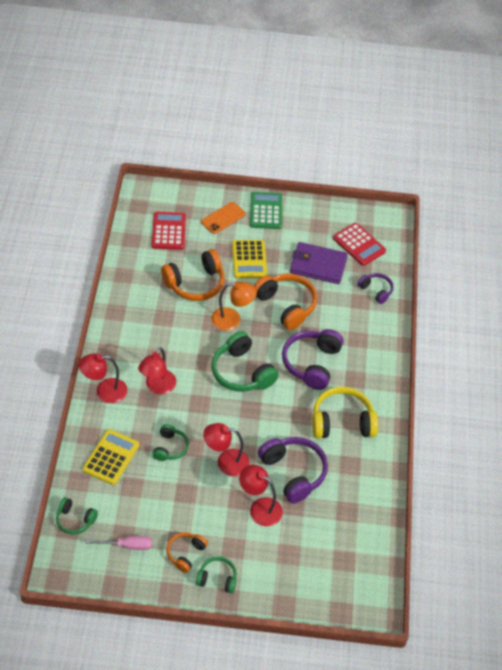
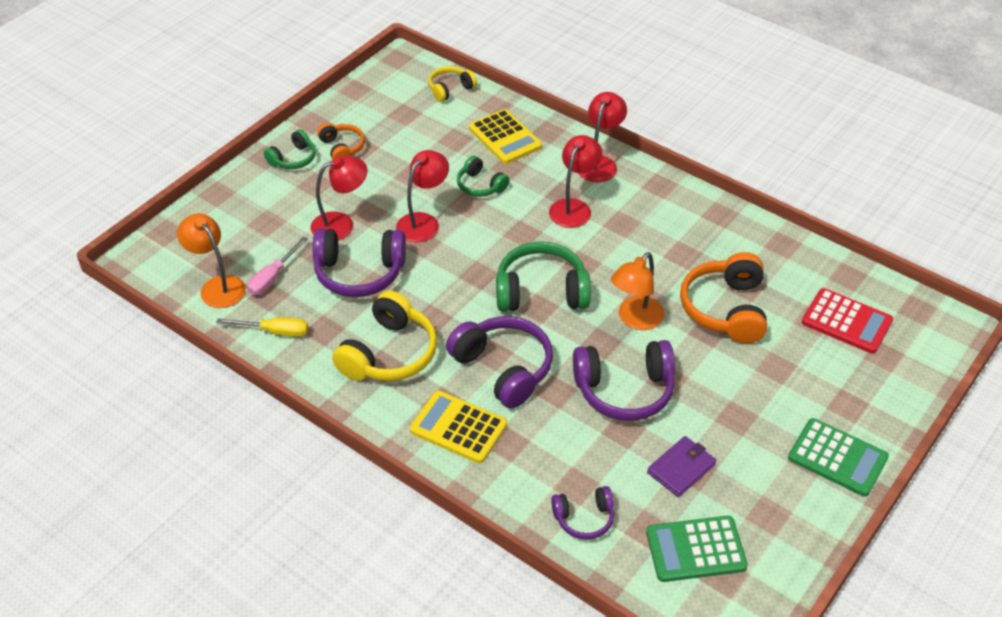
camera: 125 degrees right, 5 degrees down
(75, 520) = (450, 89): green headphones -> yellow headphones
(127, 545) = (389, 112): pink screwdriver -> pink screwdriver (273, 277)
(157, 387) = (574, 207): red lamp -> red lamp turned 60 degrees clockwise
(223, 218) = (846, 396): orange phone -> none
(249, 260) = (739, 388): yellow calculator -> yellow calculator (458, 428)
(286, 305) = (624, 390): orange headphones -> purple headphones
(318, 265) = (681, 468): purple wallet -> purple wallet, size x0.63
(359, 245) = (696, 550): red calculator -> green calculator
(361, 545) = (217, 286): none -> orange lamp
(370, 489) = (275, 332): none -> yellow screwdriver

